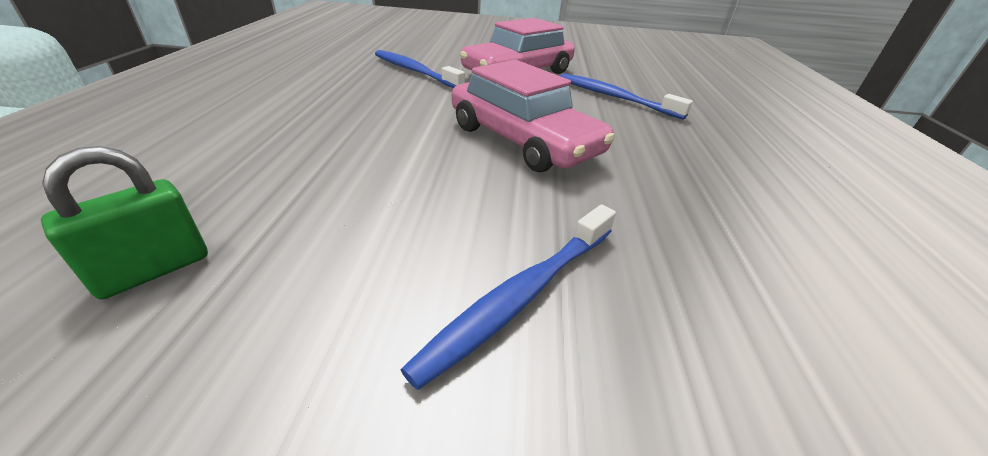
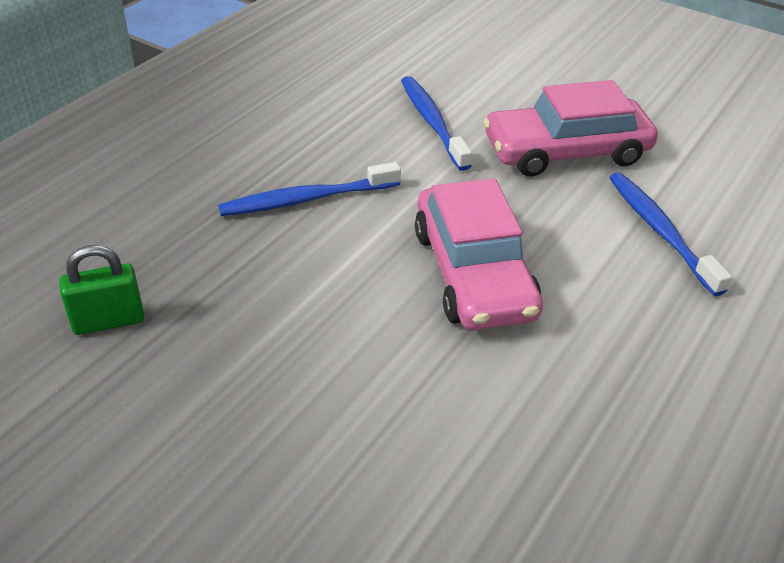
camera: 30 degrees right, 5 degrees up
(521, 296) = (334, 437): blue toothbrush -> blue toothbrush (306, 199)

